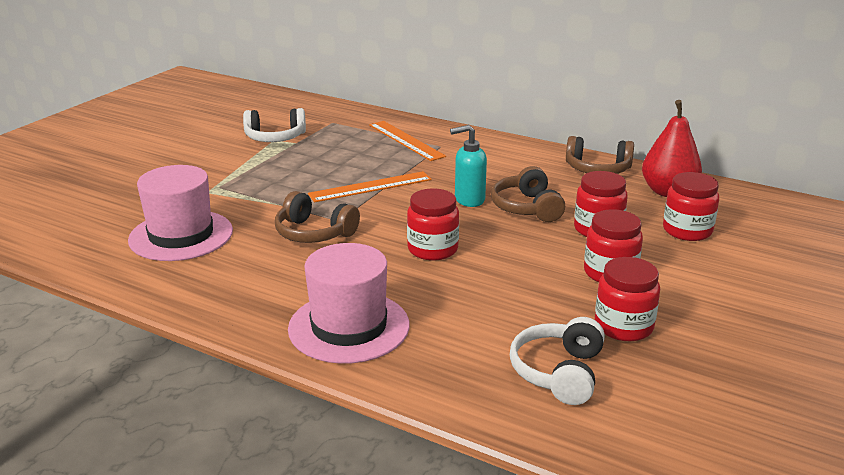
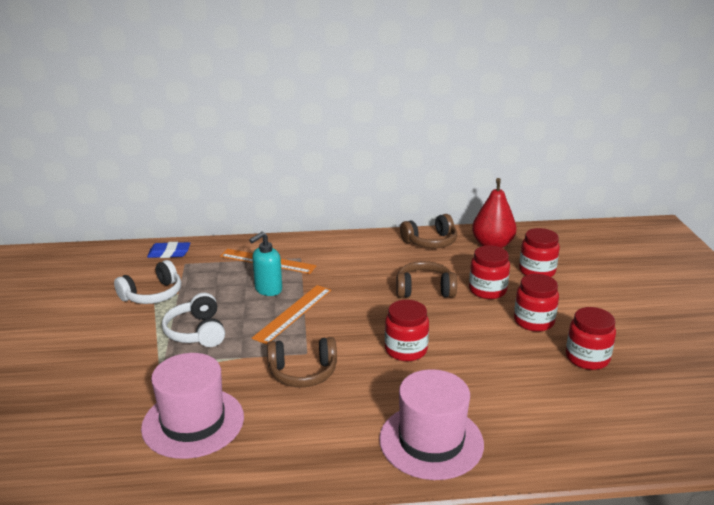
camera: 35 degrees left, 0 degrees up
(330, 111) = (169, 253): none -> blue eraser
(469, 200) = (378, 298): turquoise soap dispenser -> turquoise soap dispenser (268, 290)
(527, 208) = (424, 290): brown headphones -> brown headphones turned 135 degrees clockwise
(559, 372) = (595, 410): white headphones -> white headphones (197, 332)

